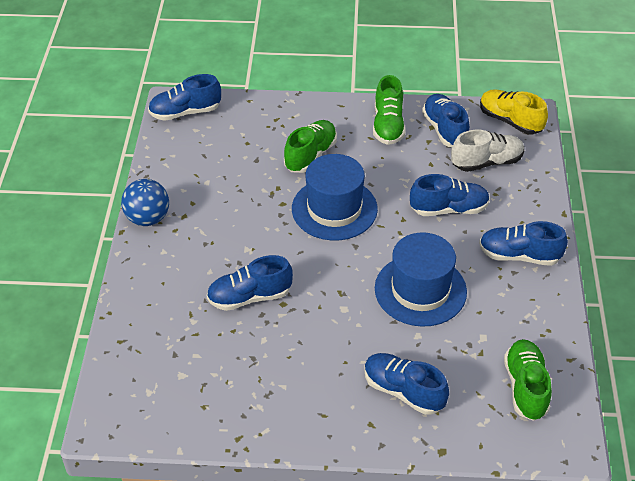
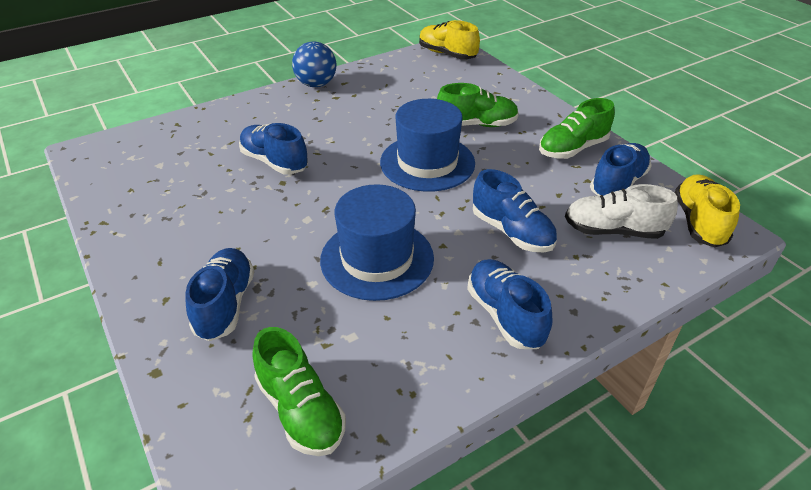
camera: 55 degrees right, 5 degrees down
(185, 112) = (447, 54): blue shoe -> yellow shoe
(486, 162) = (613, 230): white shoe -> white shoe turned 150 degrees clockwise
(525, 387) = (300, 410): green shoe -> green shoe turned 90 degrees clockwise

